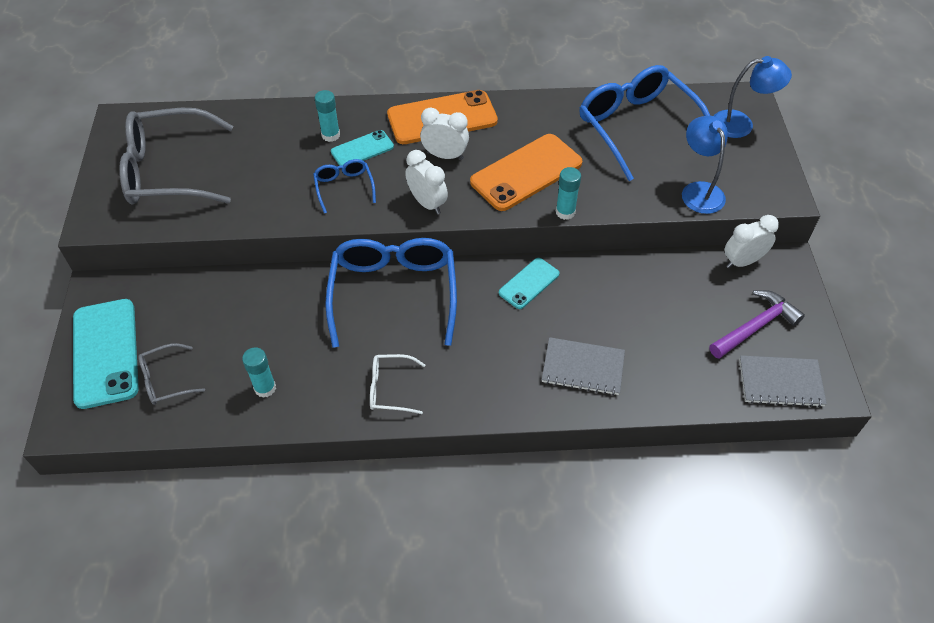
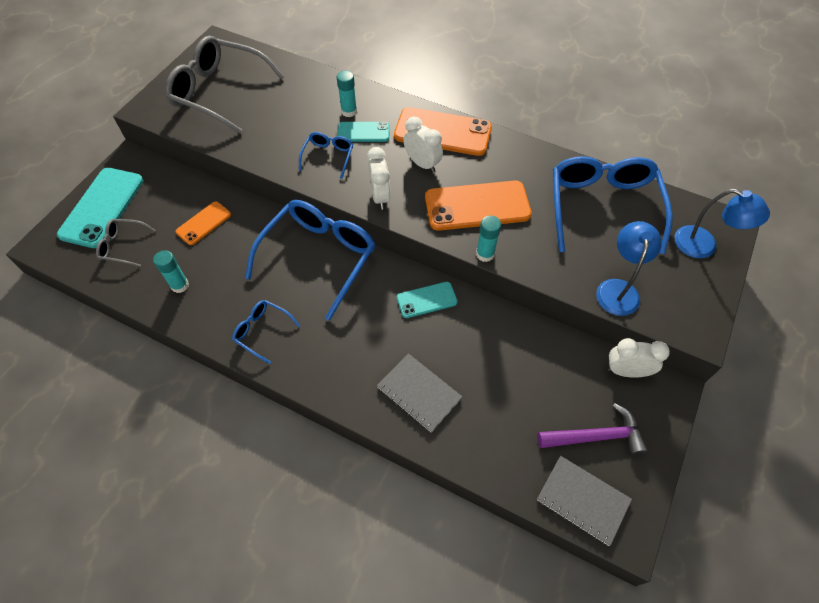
camera: 30 degrees right, 5 degrees up
(241, 316) = (204, 223): none -> orange phone
(390, 388) = (262, 331): white glasses -> blue glasses

